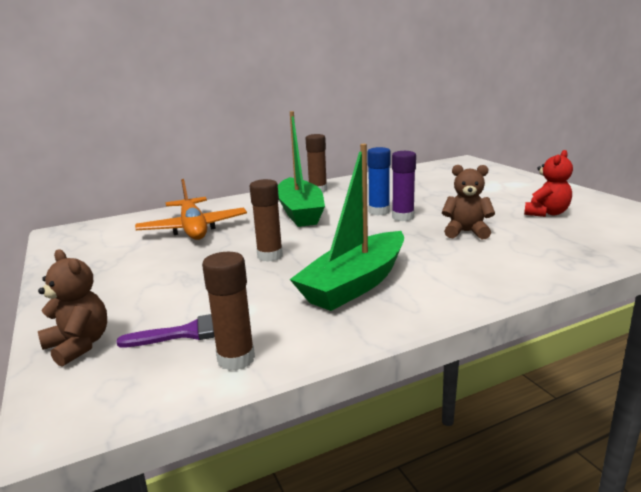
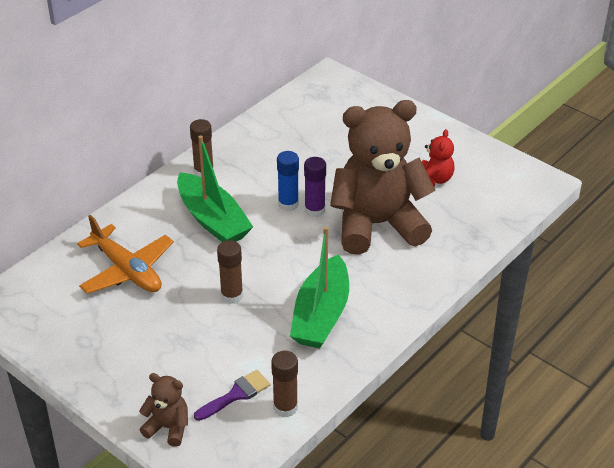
camera: 25 degrees left, 20 degrees up
(466, 232) = (377, 224): brown teddy bear -> brown teddy bear, size x2.38

